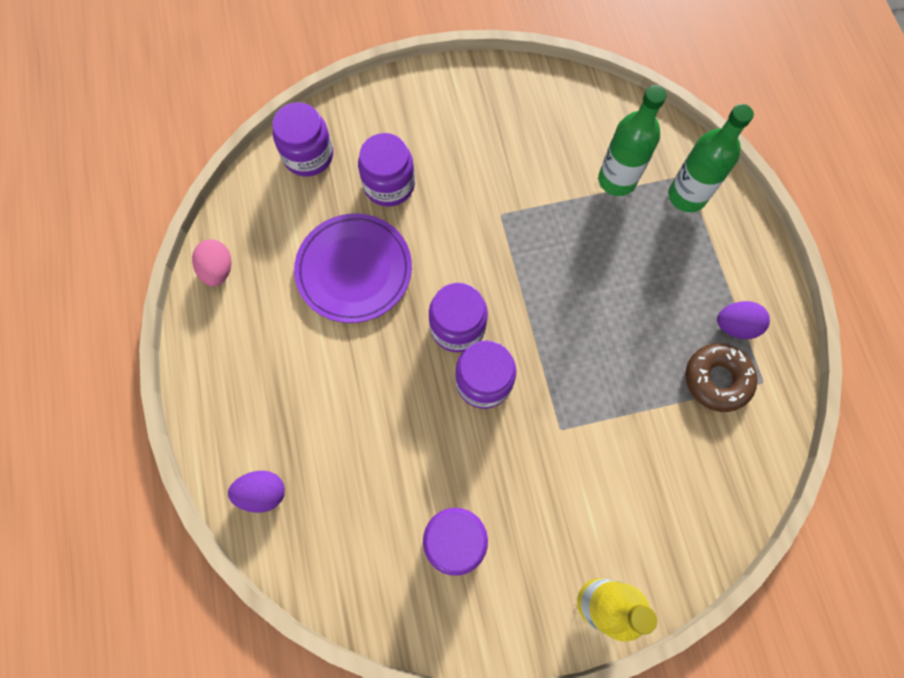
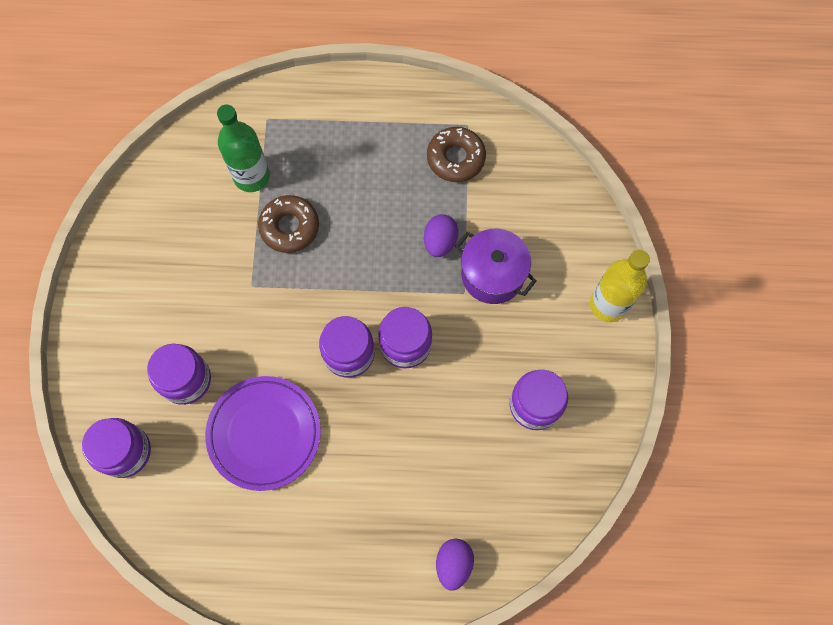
camera: 75 degrees left, 0 degrees up
(218, 270) = (221, 567): pink egg -> none
(575, 231) = (289, 227): none -> brown donut
(592, 456) = (492, 274): none -> purple pot
(687, 196) = (287, 125): green bottle -> none
(735, 326) = (415, 128): purple egg -> purple egg (440, 242)

